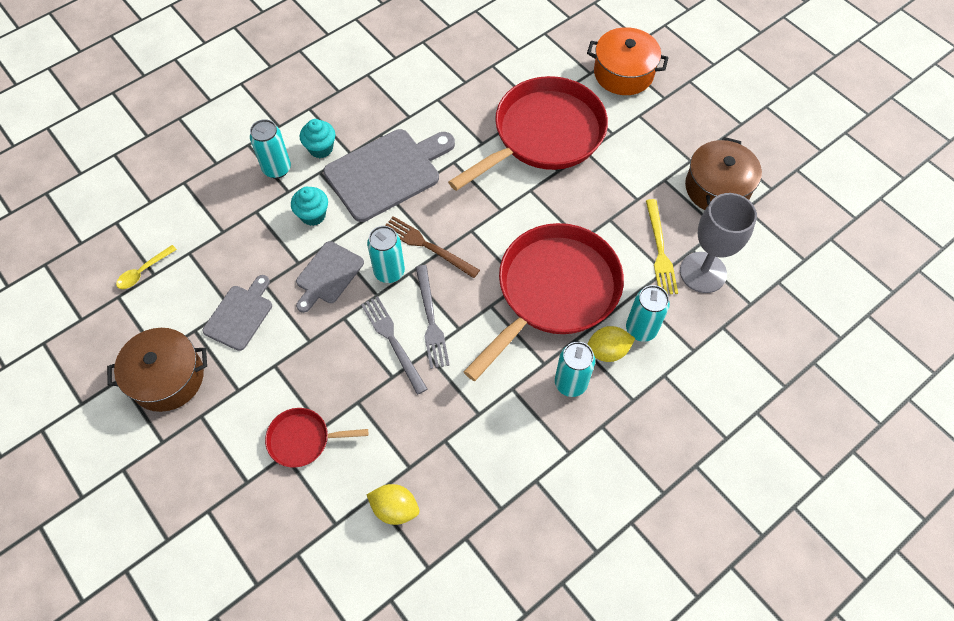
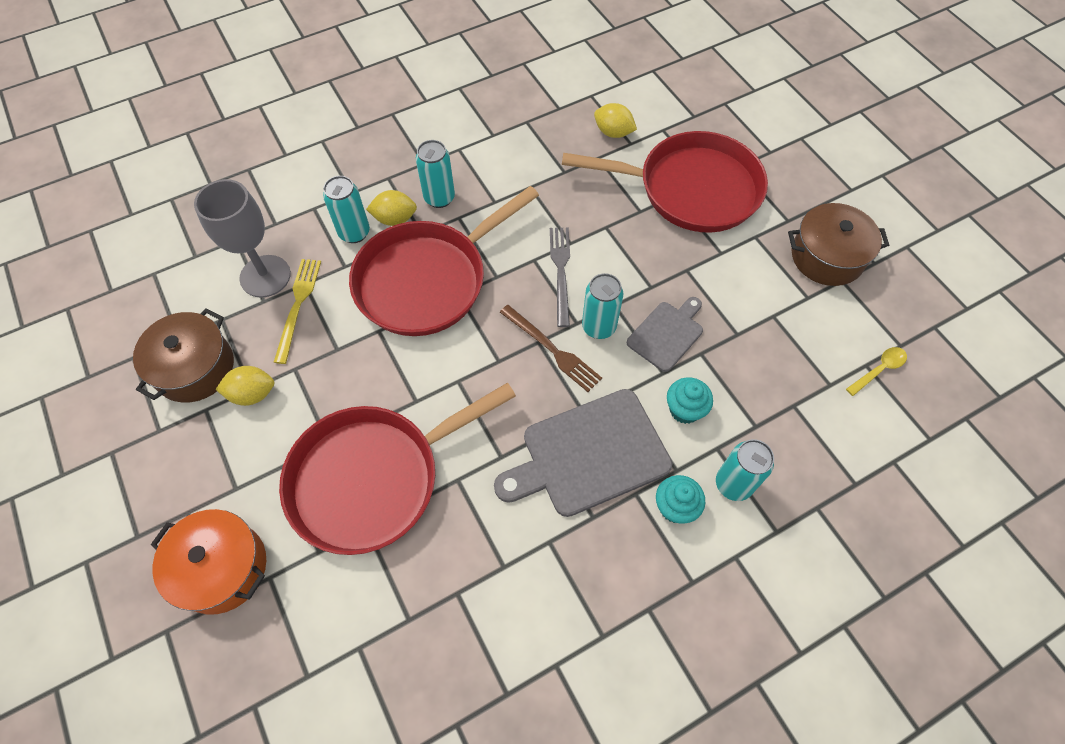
camera: 170 degrees left, 0 degrees up
(240, 315) = (761, 306): grey cutting board -> none
(303, 439) = (691, 189): red pan -> red pan, size x2.18
(393, 341) = (602, 257): grey fork -> none
(660, 176) = (252, 394): none -> yellow lemon

